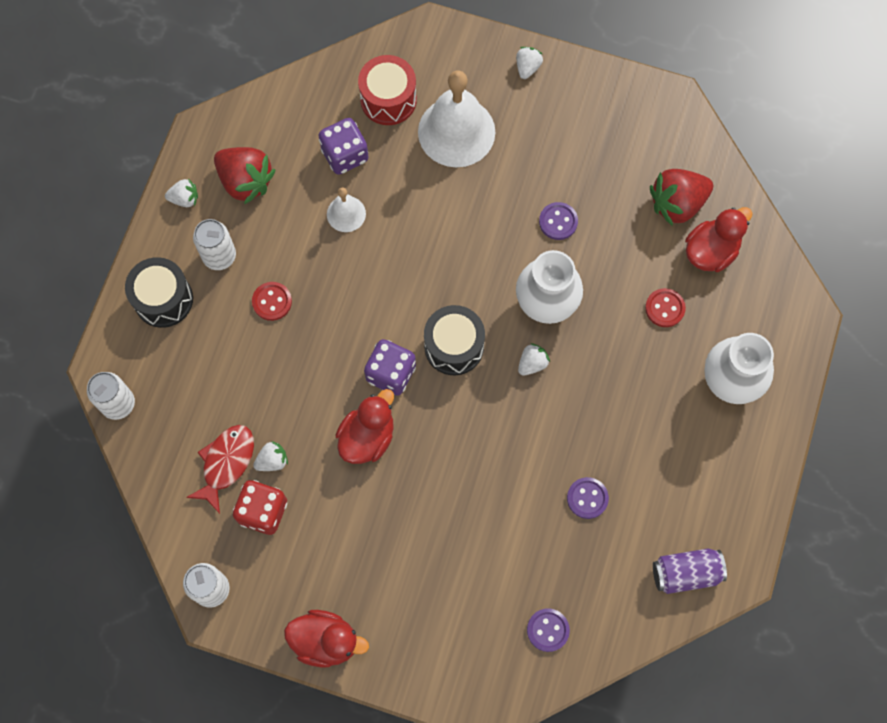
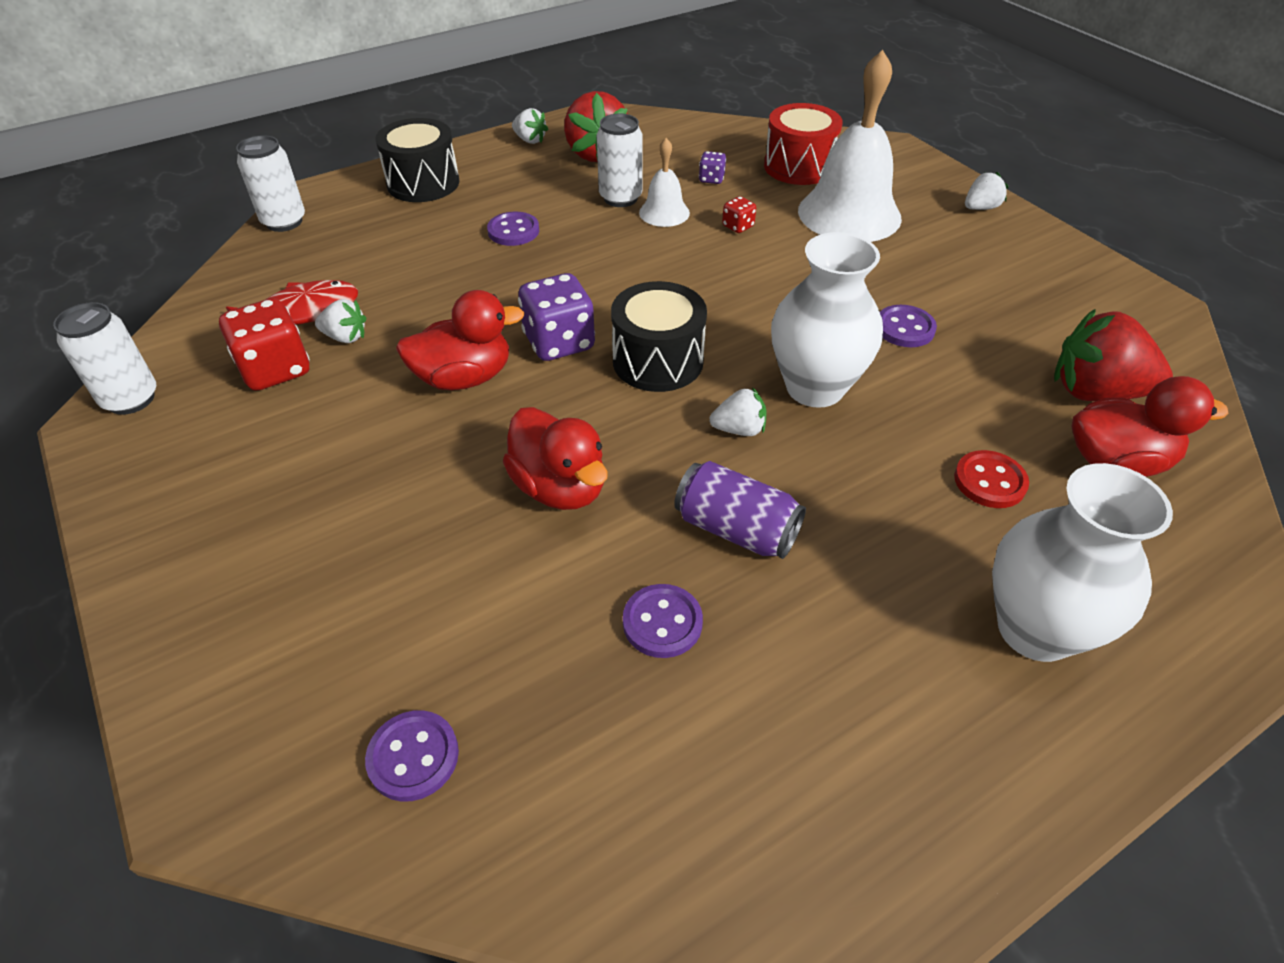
camera: 40 degrees right, 25 degrees down
(219, 256) = (509, 183): white can -> white can (620, 198)
(272, 302) = (513, 231): red button -> purple button
(326, 641) = (149, 533): red duck -> red duck (560, 487)
(345, 155) = (711, 179): purple dice -> purple dice, size x0.49
(401, 194) = (738, 226): none -> red dice
(686, 573) = (725, 860): purple can -> purple can (736, 529)

